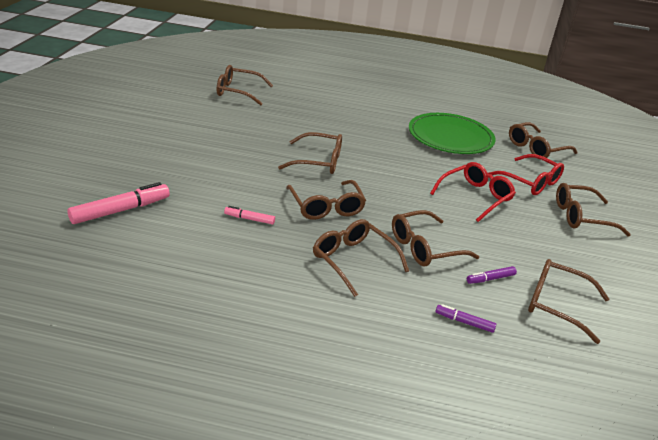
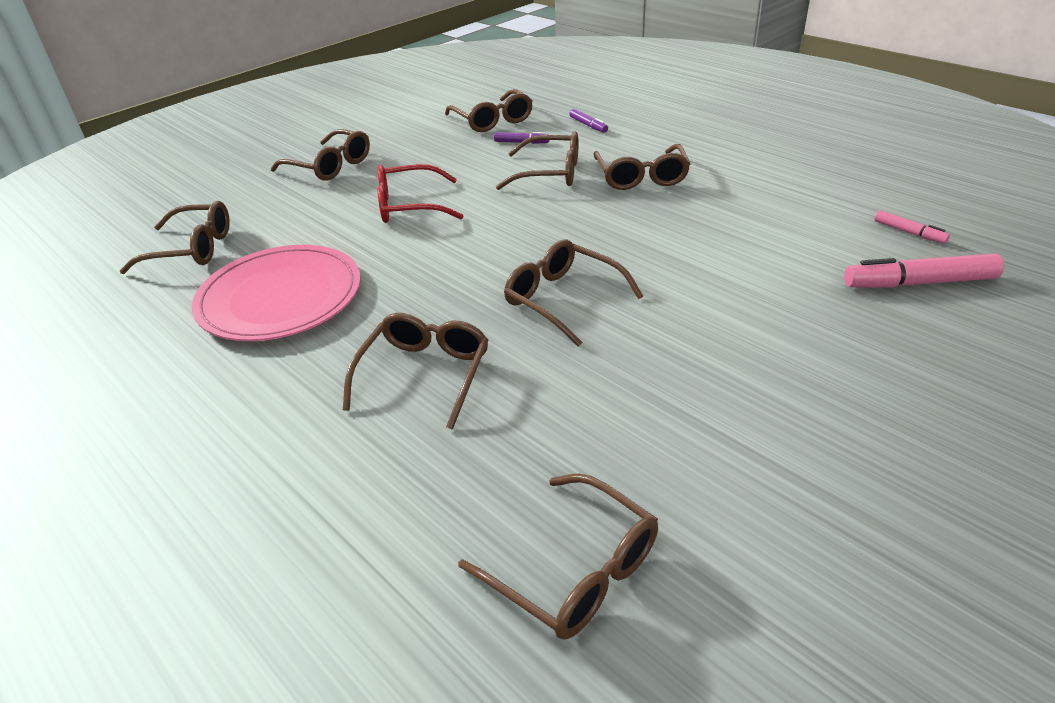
camera: 140 degrees left, 5 degrees up
(249, 219) = (733, 237): pink marker -> pink marker (909, 232)
(326, 207) = (618, 231): brown glasses -> brown glasses (424, 374)
(450, 137) = (280, 297): green plate -> pink plate
(530, 182) = (306, 208): red glasses -> none

